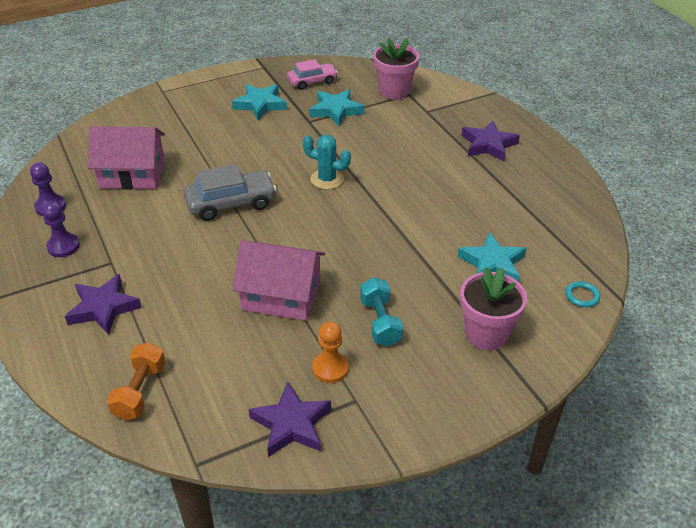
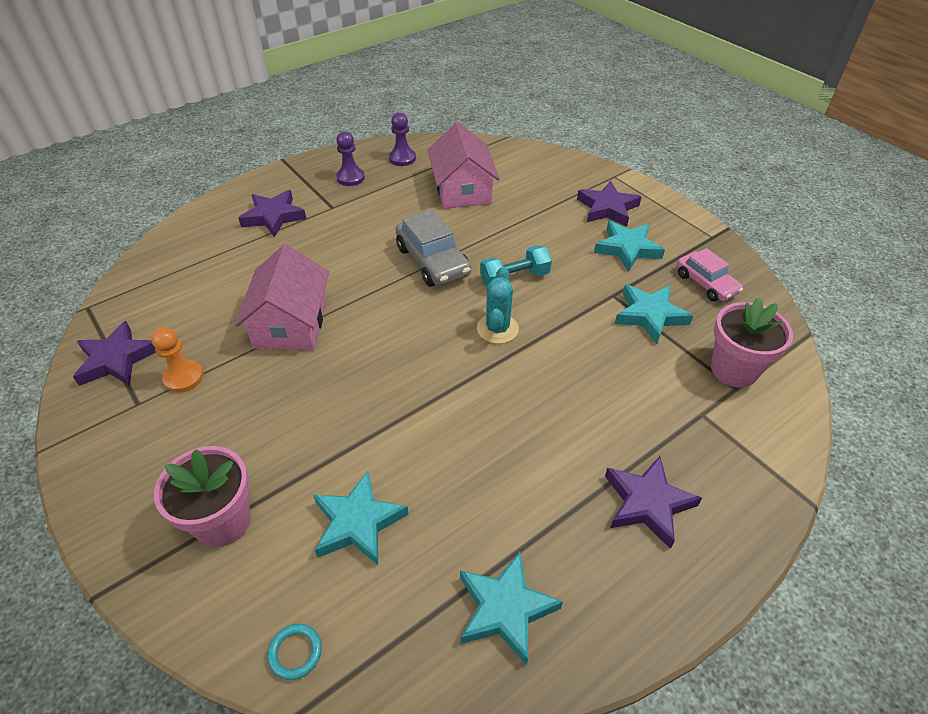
camera: 80 degrees right, 5 degrees up
(140, 391) = (174, 258): orange dumbbell -> none
(205, 103) = (607, 208): none -> purple star
(380, 322) = (249, 410): turquoise dumbbell -> turquoise dumbbell (514, 278)
(553, 208) = (505, 609): none -> turquoise star

